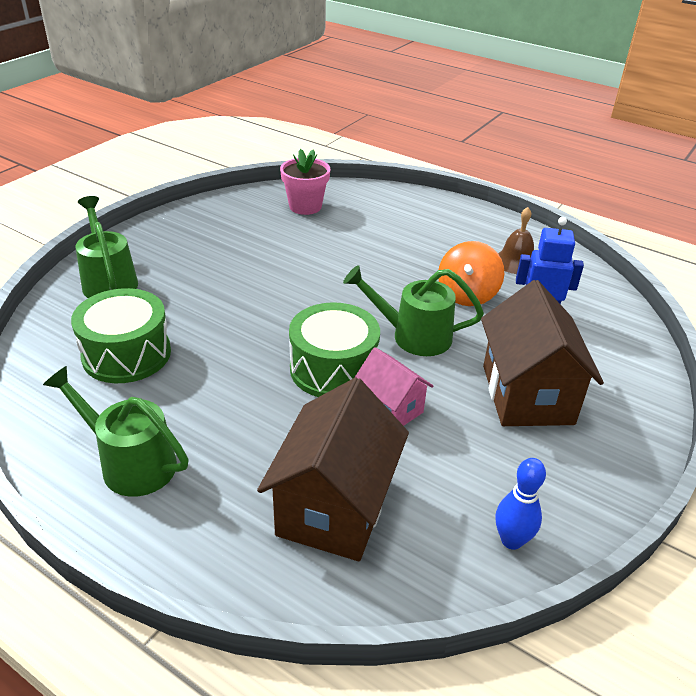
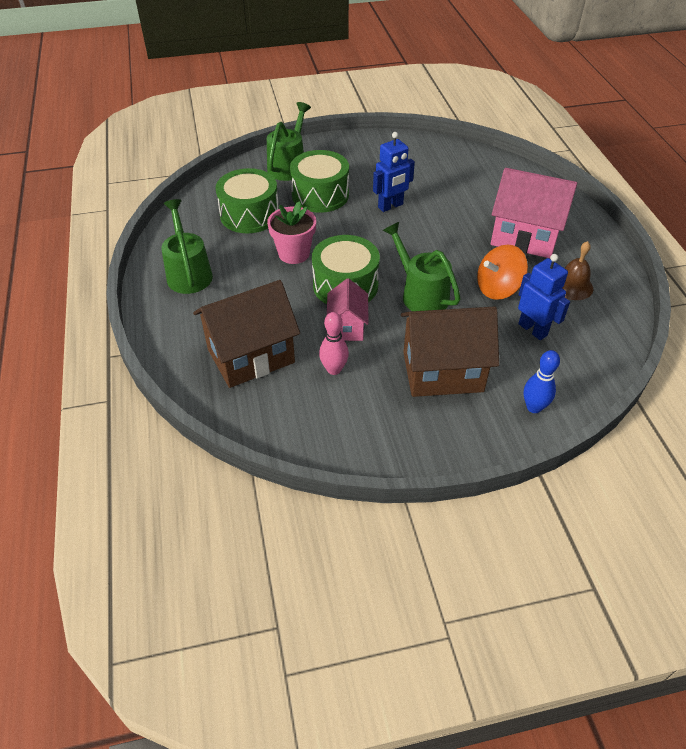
camera: 45 degrees right, 10 degrees up
(186, 294) = (320, 195): none -> green drum
(275, 270) = (390, 206): none -> blue robot
(305, 206) = (469, 170): pink flower pot -> pink flower pot (294, 253)
(428, 241) = (524, 237): none -> pink house
(436, 460) = (334, 369): none -> pink bowling pin
(511, 540) = (315, 435): blue bowling pin -> blue bowling pin (534, 407)
(527, 394) = (442, 371): brown house -> brown house turned 45 degrees clockwise

